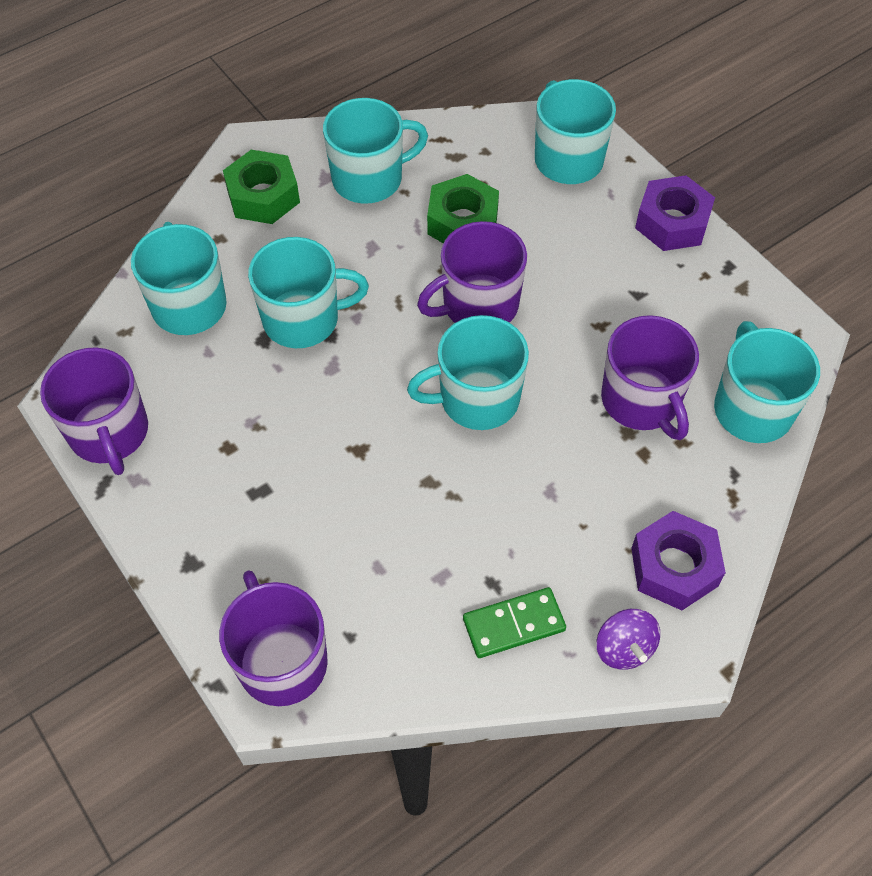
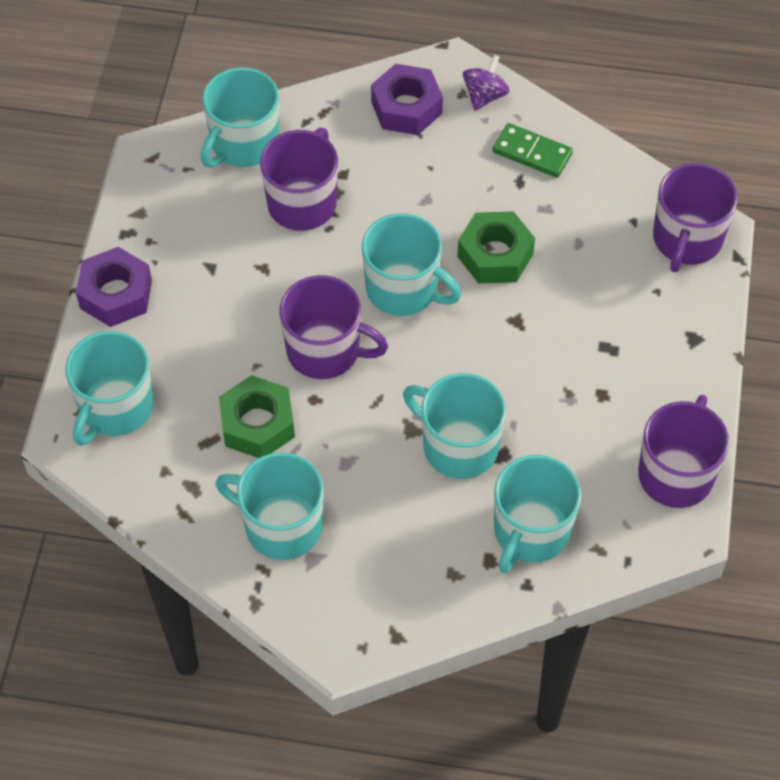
camera: 135 degrees left, 0 degrees up
(263, 196) = (380, 584): green nut -> green nut (495, 255)

